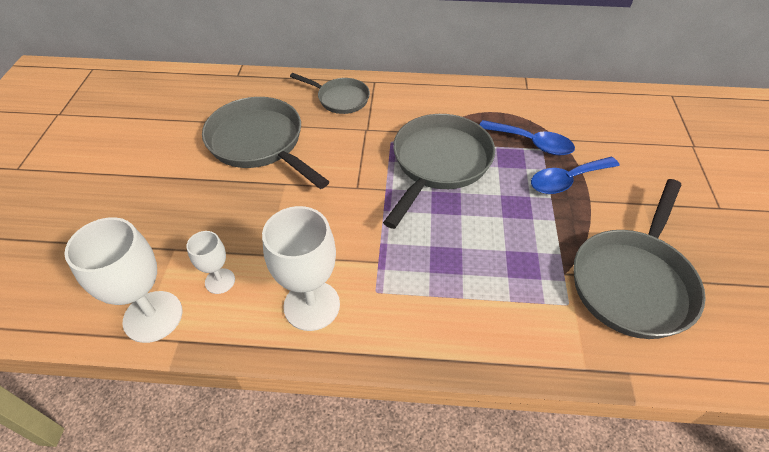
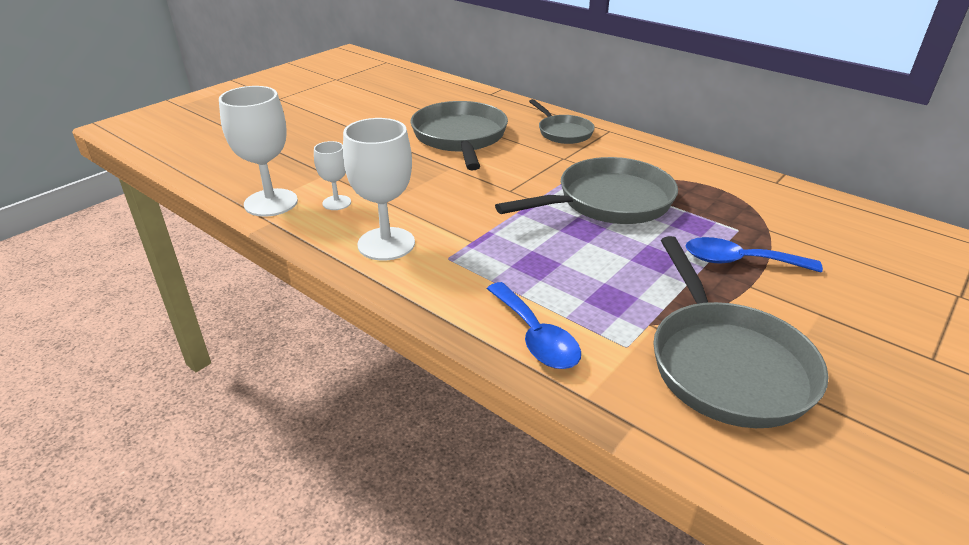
camera: 35 degrees right, 15 degrees down
(532, 143) = (731, 221): blue spoon -> blue spoon (535, 337)
(633, 282) = (726, 364): grey pan -> grey pan turned 75 degrees counterclockwise

